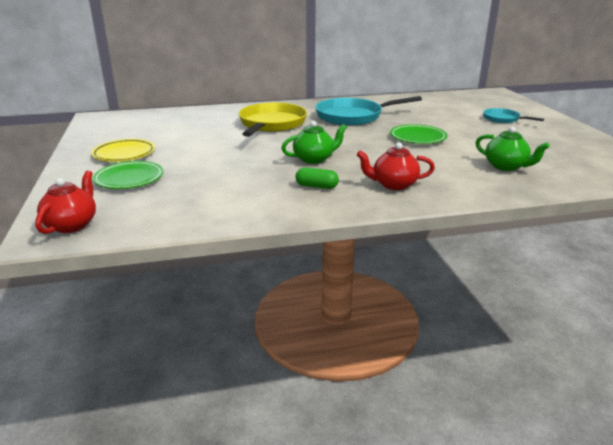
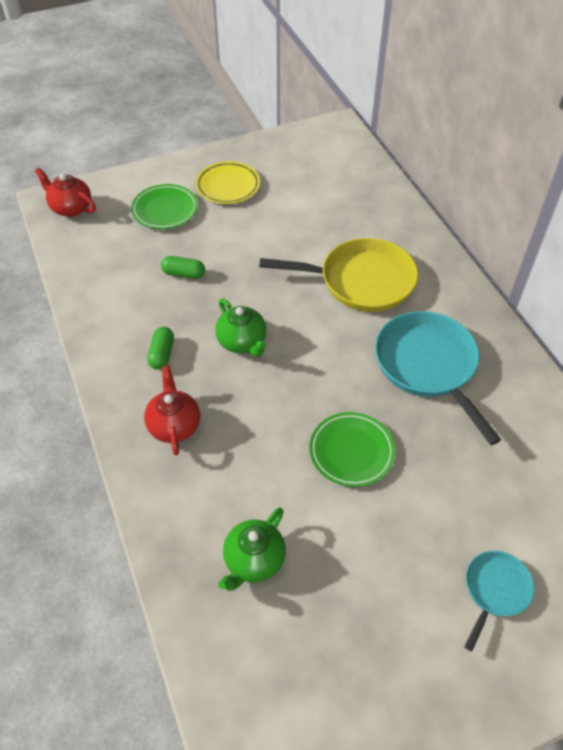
camera: 80 degrees right, 25 degrees up
(72, 225) = (71, 208): red teapot -> red teapot turned 150 degrees counterclockwise
(224, 175) = (184, 274): none -> green capsule

